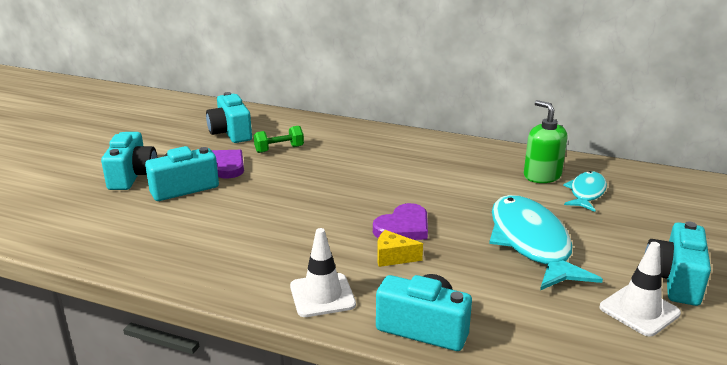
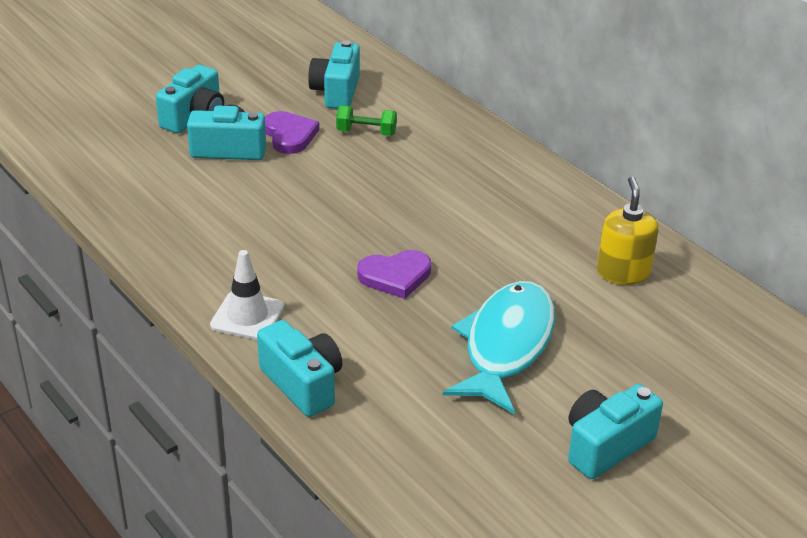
camera: 30 degrees right, 10 degrees up
(393, 257) = (350, 305): yellow cheese -> none
(542, 176) = (623, 272): green soap dispenser -> yellow soap dispenser
(586, 192) = (648, 313): turquoise fish -> none
(639, 310) = (525, 457): white traffic cone -> none

